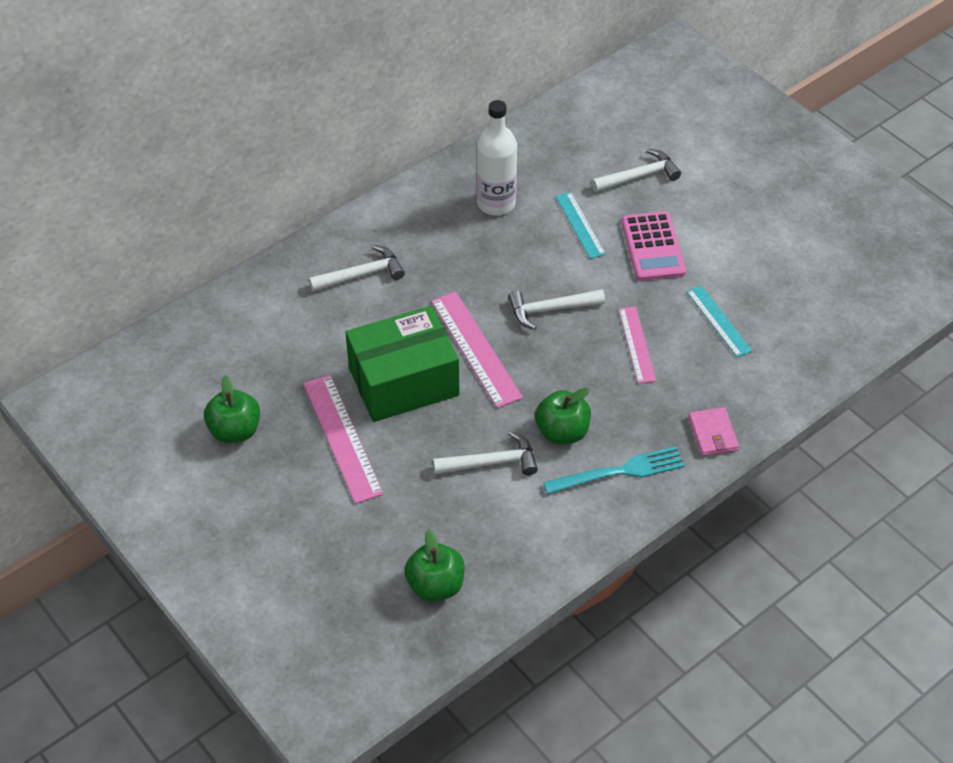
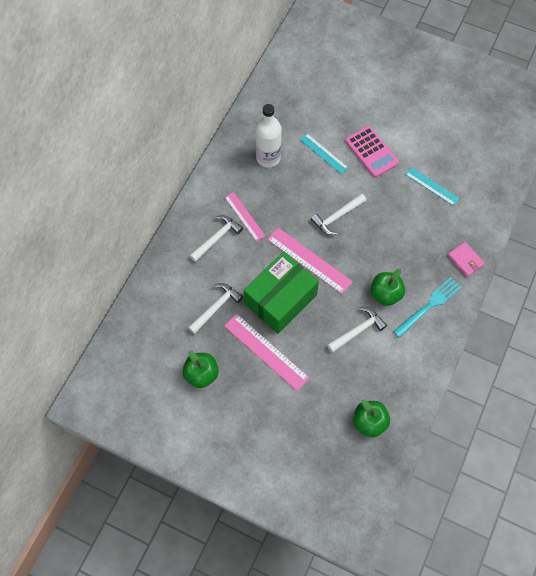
camera: 25 degrees left, 15 degrees up
(636, 344) = (396, 220): pink ruler -> pink ruler (244, 216)
(639, 176) = (339, 107): white hammer -> white hammer (216, 307)

